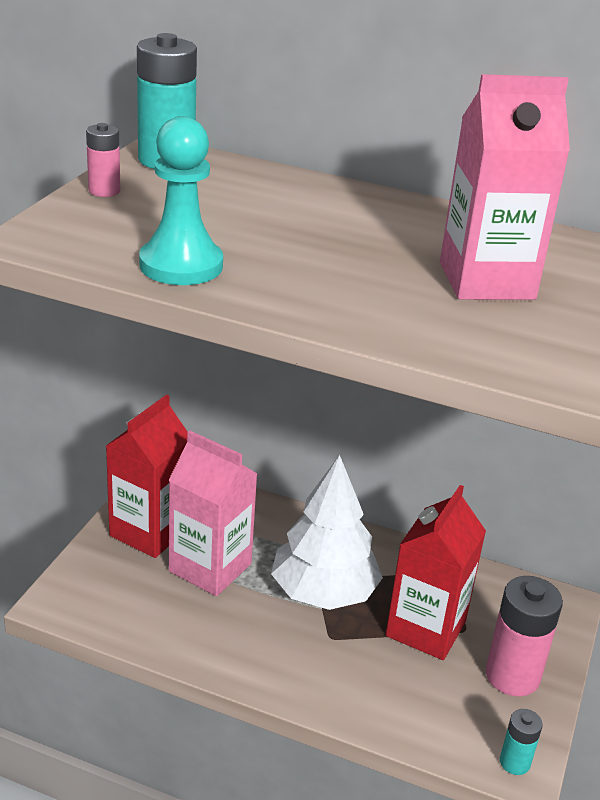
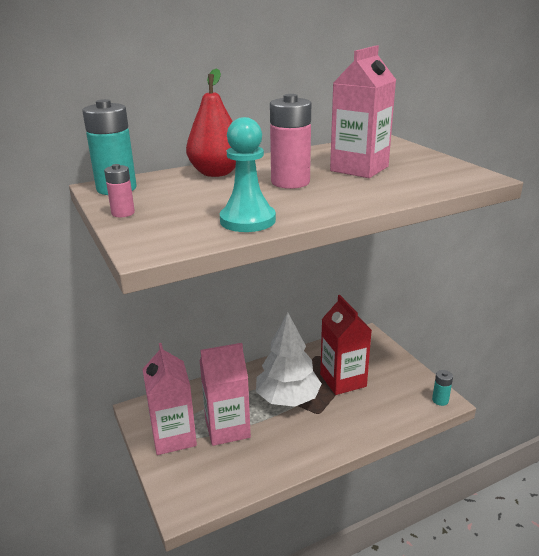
camera: 45 degrees left, 5 degrees down
(150, 531) = (174, 437): red carton -> pink carton
(305, 194) = (216, 173): none -> red pear
(512, 676) = (393, 372): pink battery -> pink battery (290, 182)

